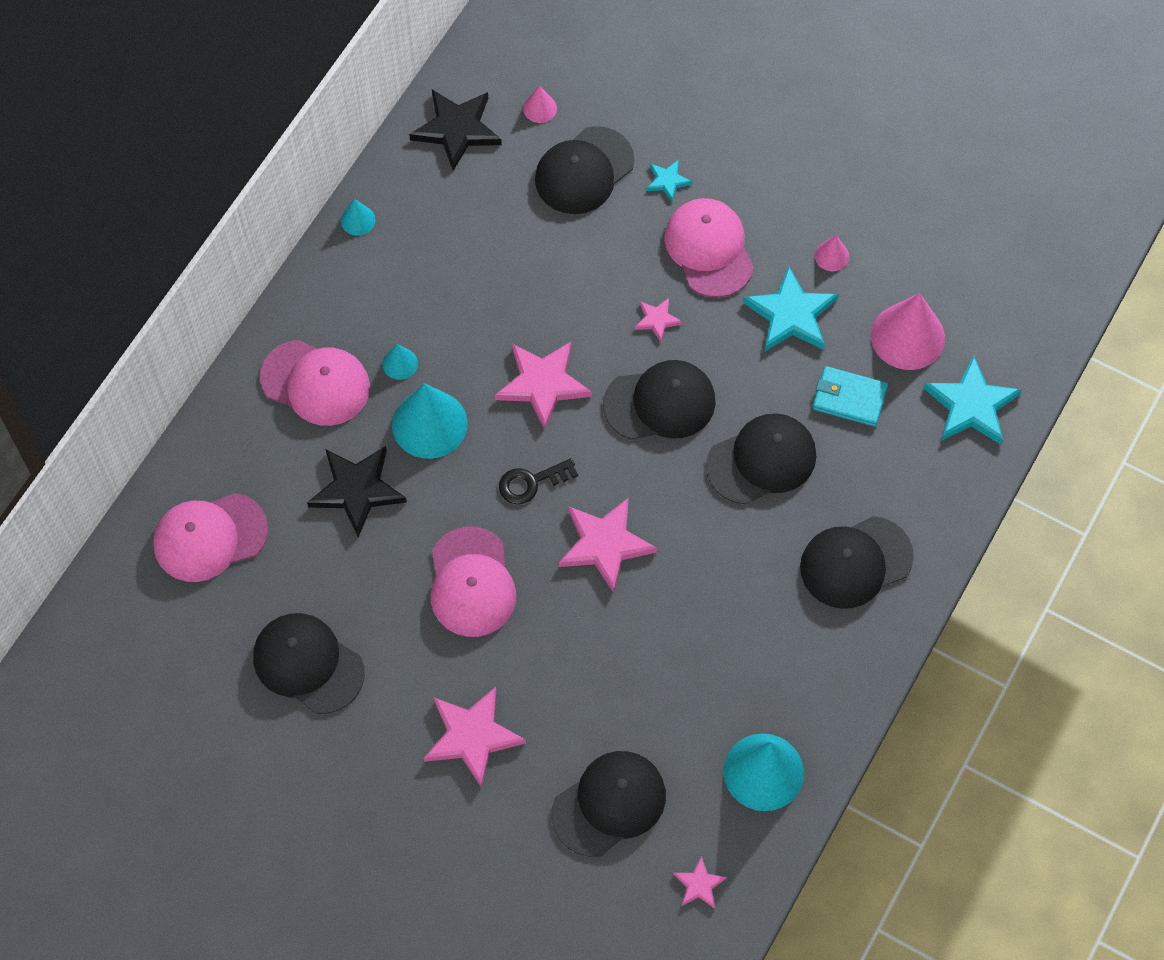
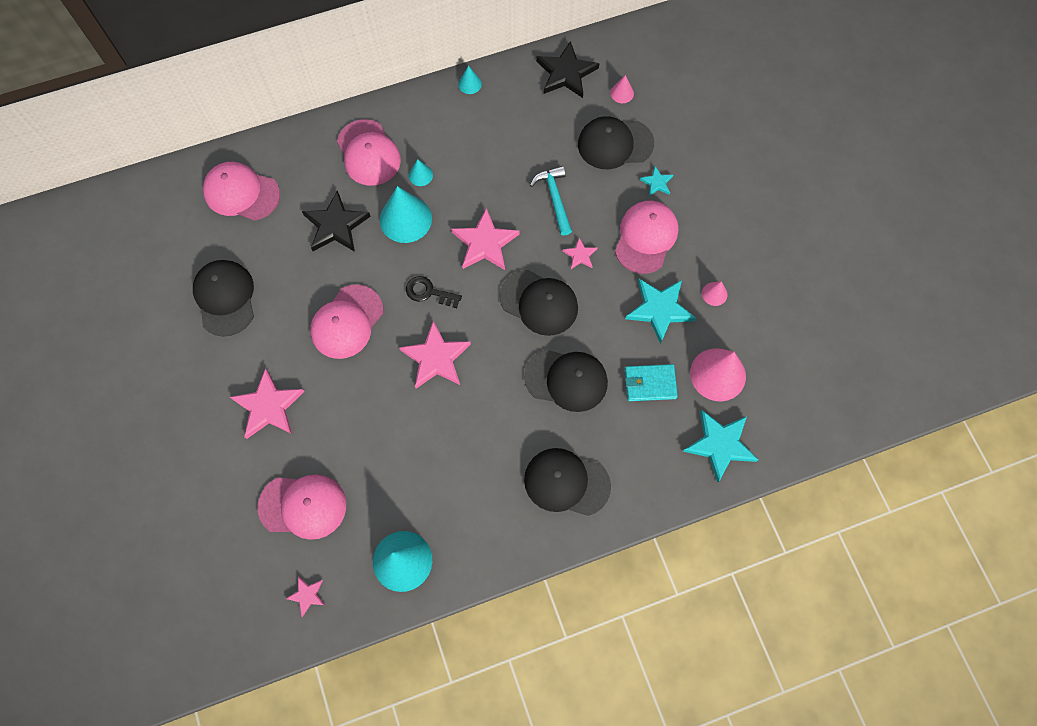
camera: 40 degrees right, 5 degrees up
(573, 279) = (554, 198): none -> turquoise hammer
(609, 804) = (303, 506): black cap -> pink cap
(849, 398) = (650, 383): turquoise wallet -> turquoise wallet turned 60 degrees counterclockwise

